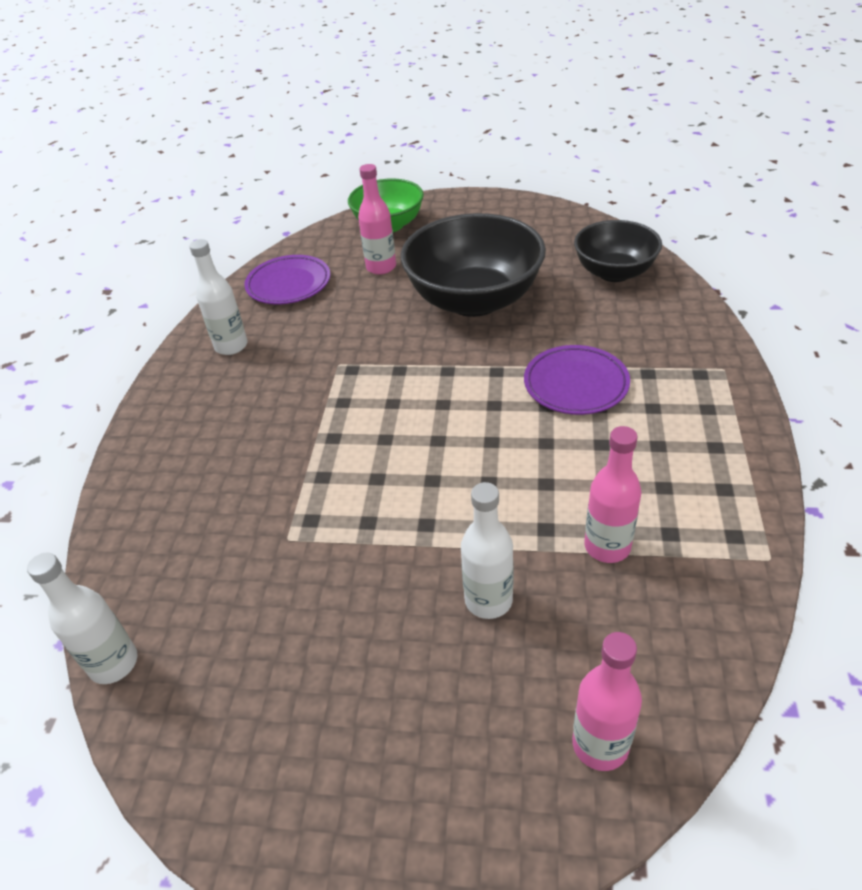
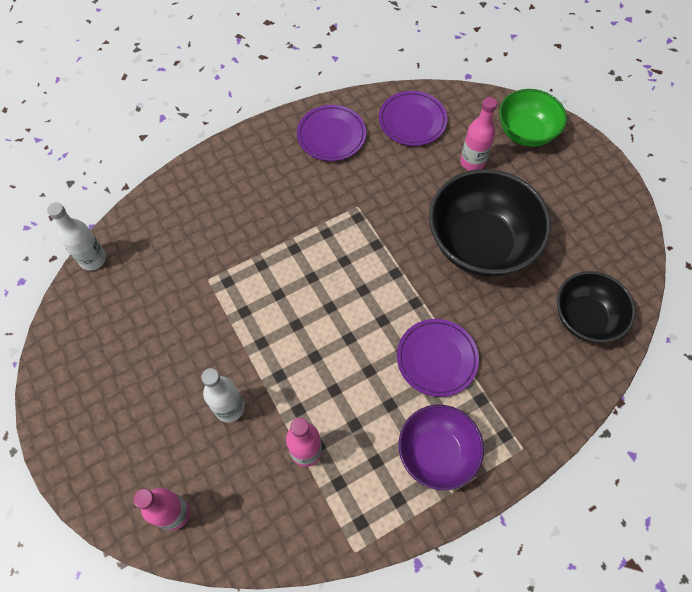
camera: 50 degrees right, 20 degrees up
(231, 346) = (331, 136): white bottle -> purple plate
(687, 432) = (436, 453): none -> purple bowl

